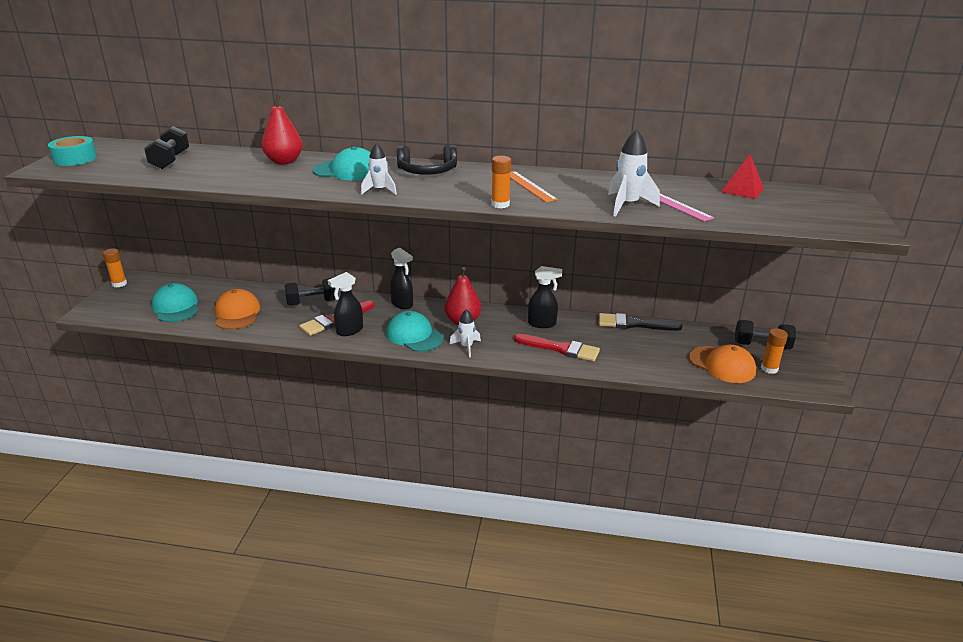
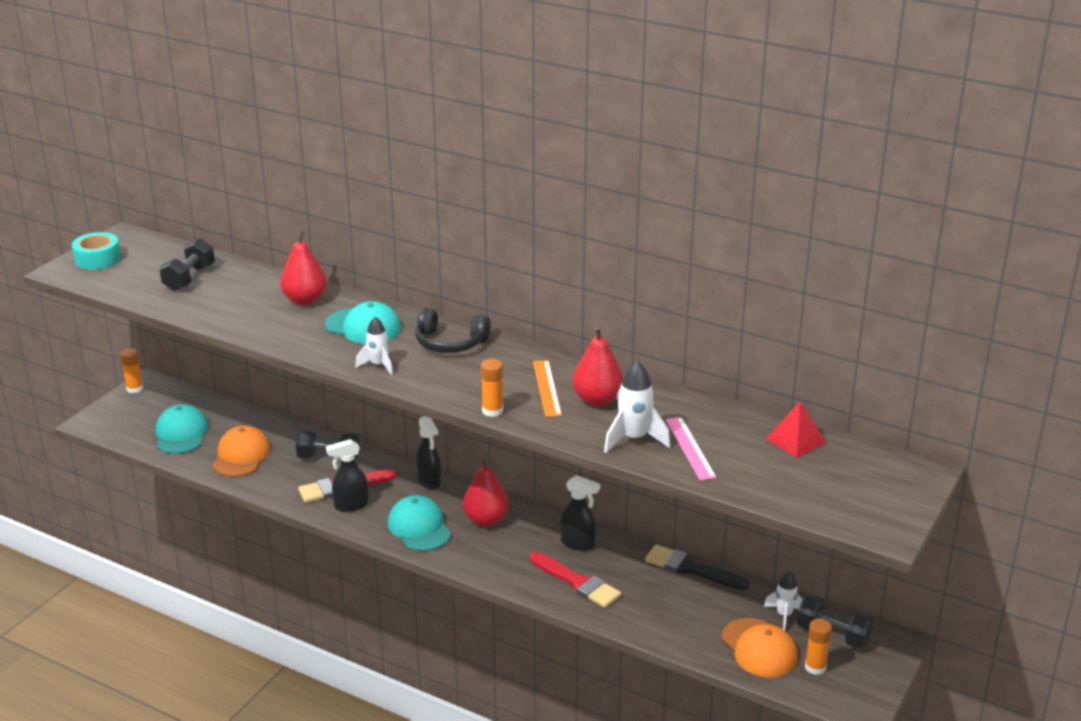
camera: 20 degrees right, 0 degrees up
(466, 347) = (469, 556): white rocket -> white rocket (784, 615)
(575, 187) = (597, 400): none -> red pear

